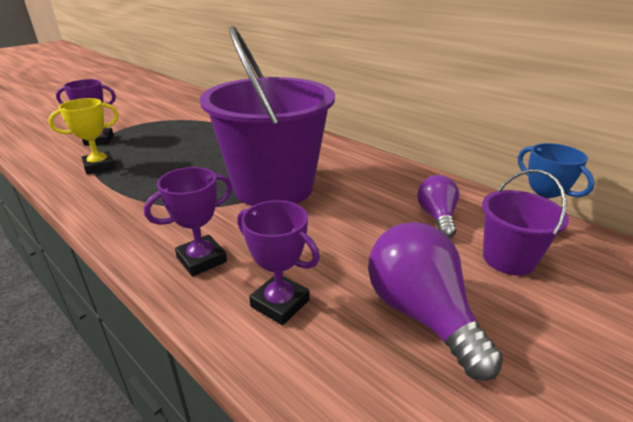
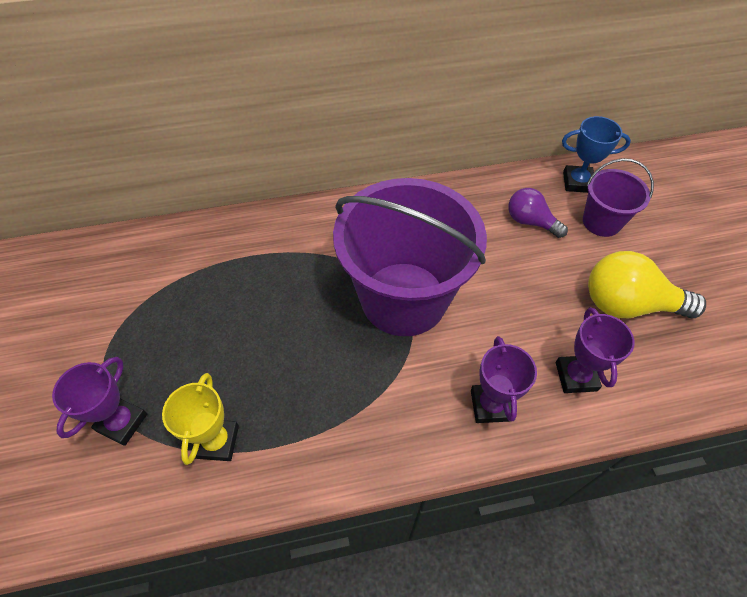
camera: 55 degrees left, 25 degrees up
(280, 303) = (576, 376): purple trophy -> purple trophy turned 75 degrees counterclockwise
(421, 314) = (628, 304): purple light bulb -> yellow light bulb

